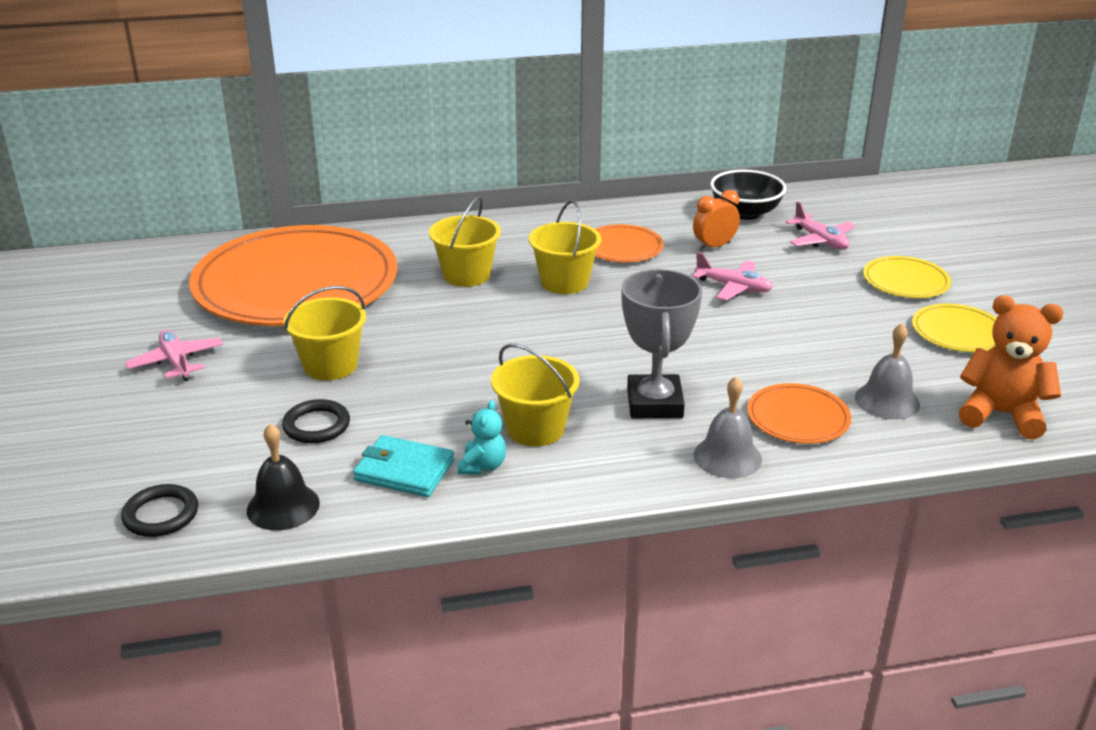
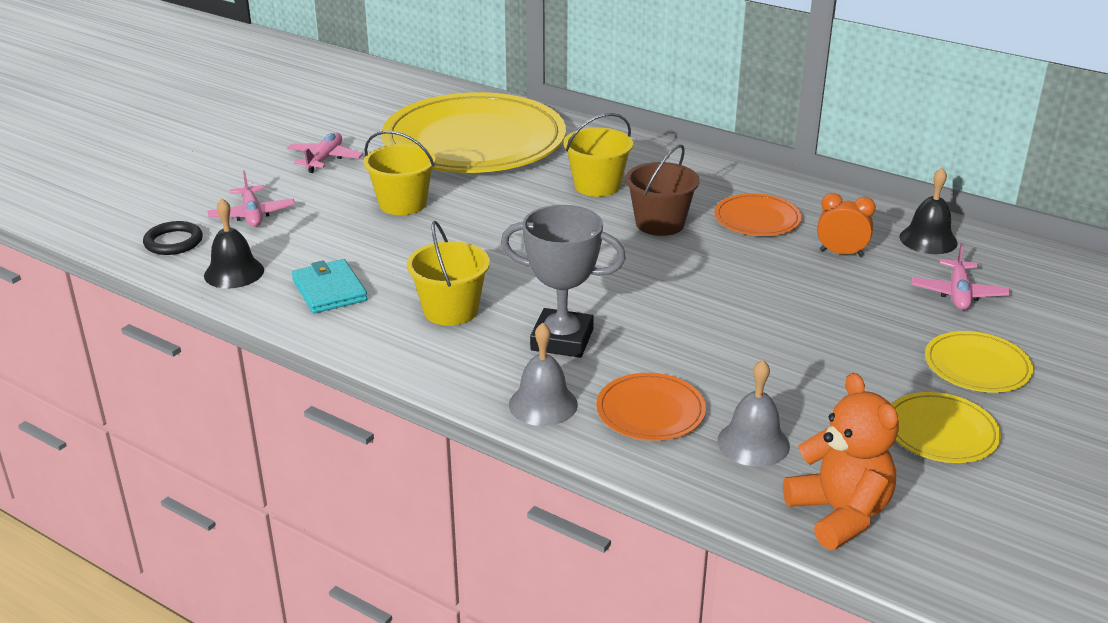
camera: 45 degrees right, 0 degrees up
(296, 284) = (474, 142): orange plate -> yellow plate
(316, 425) = (331, 236): black ring -> none
(482, 466) = (376, 314): turquoise teddy bear -> none
(564, 282) = (660, 223): yellow bucket -> brown bucket
(654, 403) = (562, 340): grey trophy -> grey trophy turned 60 degrees clockwise
(733, 287) = (794, 292): pink plane -> pink plane (252, 214)
(745, 213) = (928, 239): black bowl -> black bell

